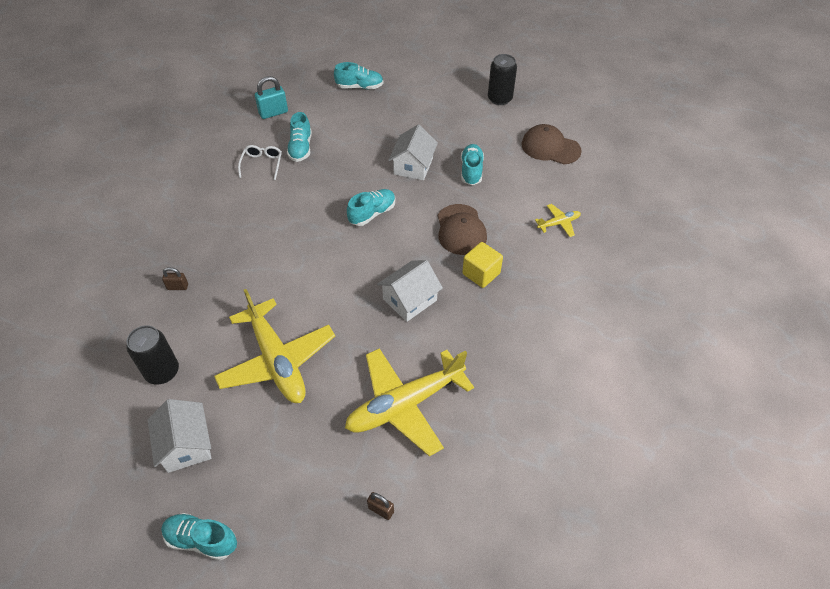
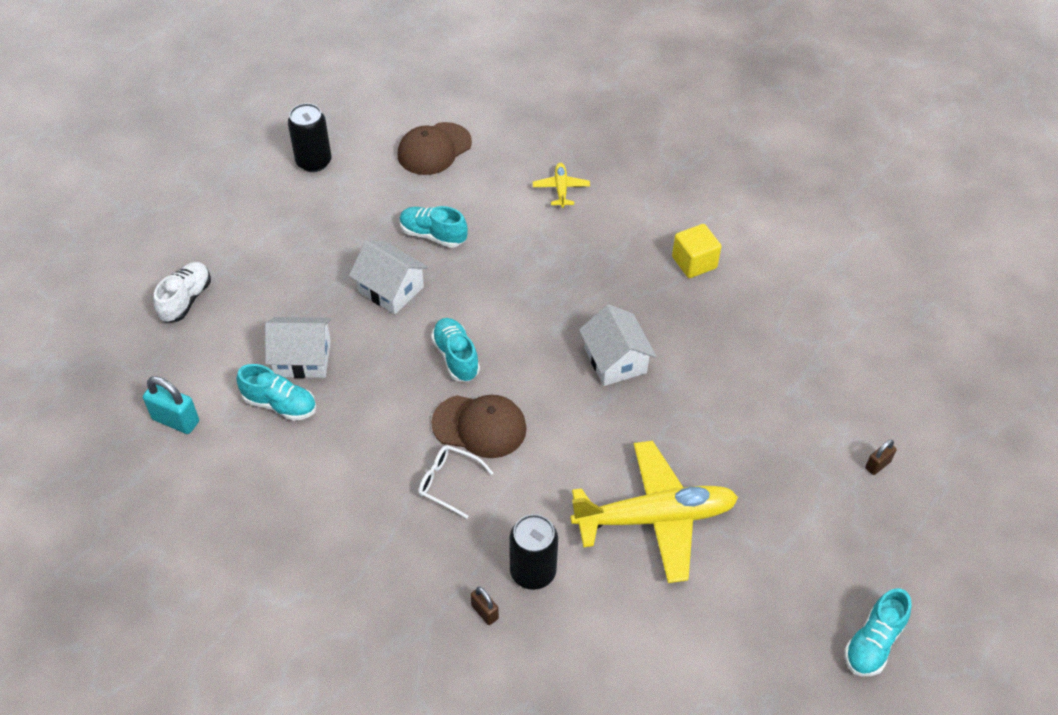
camera: 70 degrees left, 0 degrees up
(162, 372) = (626, 652): black can -> black can (533, 571)
(178, 287) = (484, 612): brown padlock -> brown padlock turned 60 degrees counterclockwise
(186, 445) = (746, 640): white house -> white house (302, 358)
(262, 164) = (287, 460): white glasses -> white glasses (449, 483)
(273, 113) = (176, 420): turquoise padlock -> turquoise padlock turned 60 degrees counterclockwise
(360, 87) = (186, 300): turquoise shoe -> white shoe
(404, 405) = (759, 408): yellow plane -> none
(461, 230) = (528, 278): brown cap -> brown cap (479, 426)
(481, 274) = (604, 282): yellow cube -> yellow cube (694, 262)

